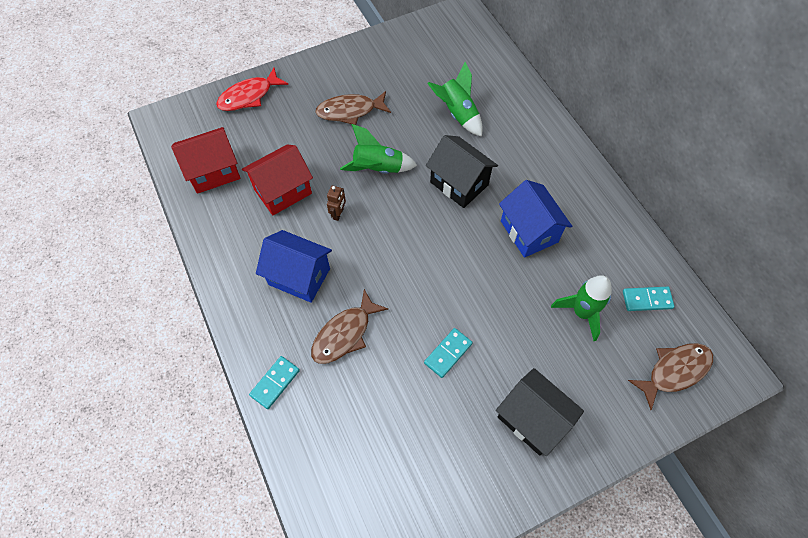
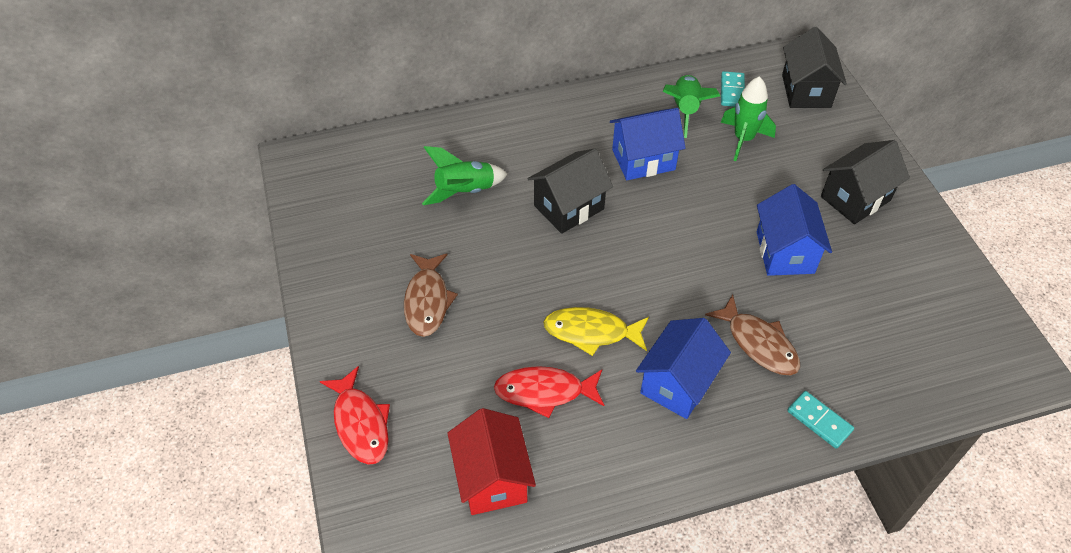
camera: 80 degrees left, 10 degrees down
(283, 191) = (544, 392): red house -> red fish
(338, 214) = (591, 332): brown robot -> yellow fish
(377, 169) = (530, 282): green rocket -> green rocket (685, 110)
(448, 353) = (785, 252): turquoise domino -> blue house
(674, 371) = (806, 91): brown fish -> black house

